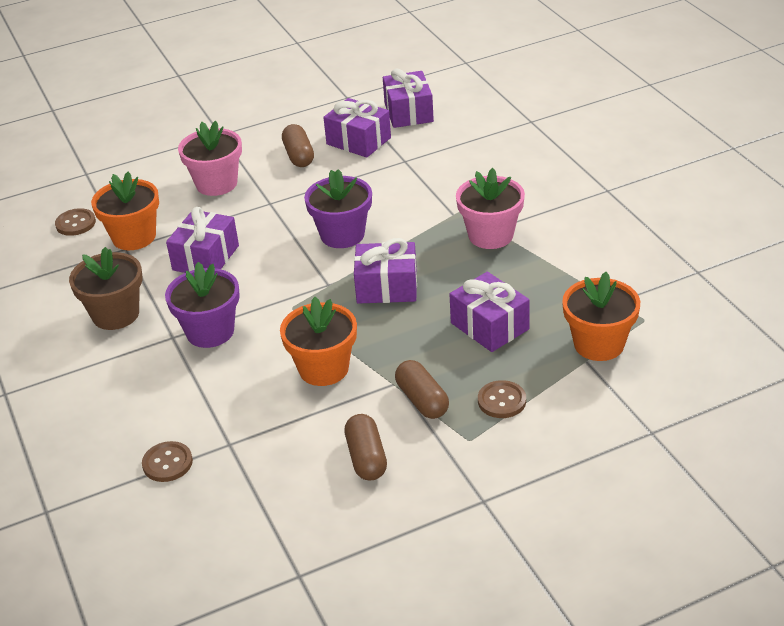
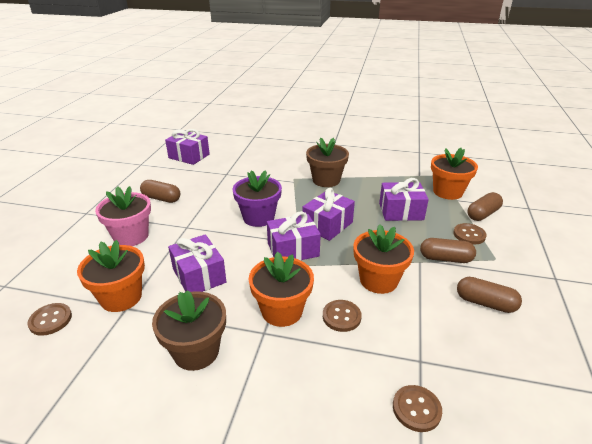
camera: 55 degrees left, 5 degrees down
(210, 332) = (282, 311): purple flower pot -> orange flower pot
(240, 370) = (341, 316): none -> brown button
(358, 141) = (185, 177): purple gift -> purple gift (293, 249)
(490, 235) = (326, 180): pink flower pot -> brown flower pot
(574, 395) = (482, 214): none -> brown capsule

